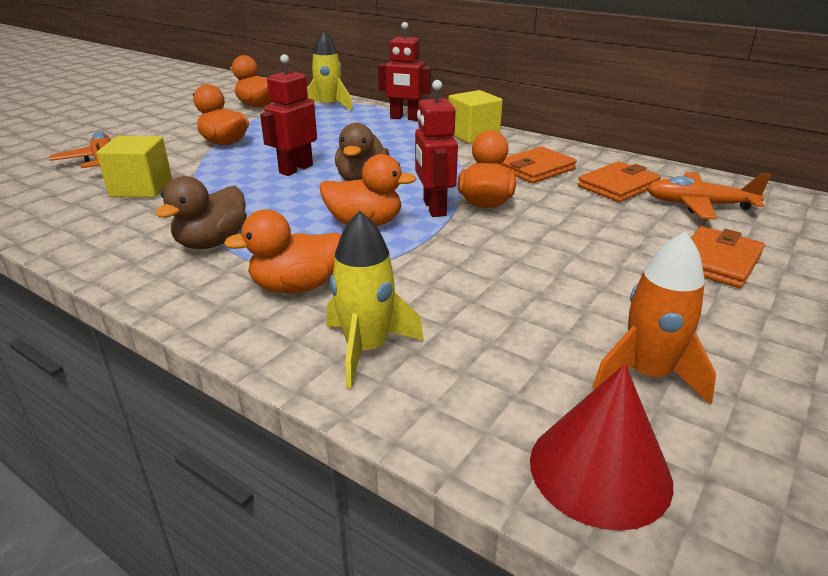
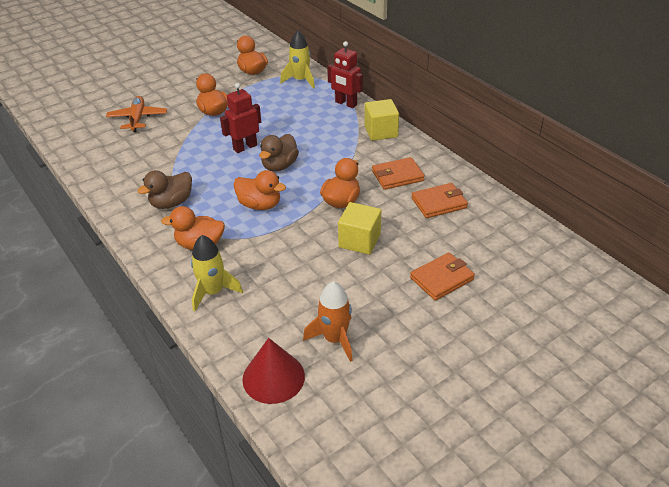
camera: 20 degrees right, 10 degrees up
(141, 188) = (150, 149): yellow cube -> yellow cube (359, 240)
(434, 208) = (307, 200): red robot -> none
(699, 205) = (477, 231): orange plane -> none

